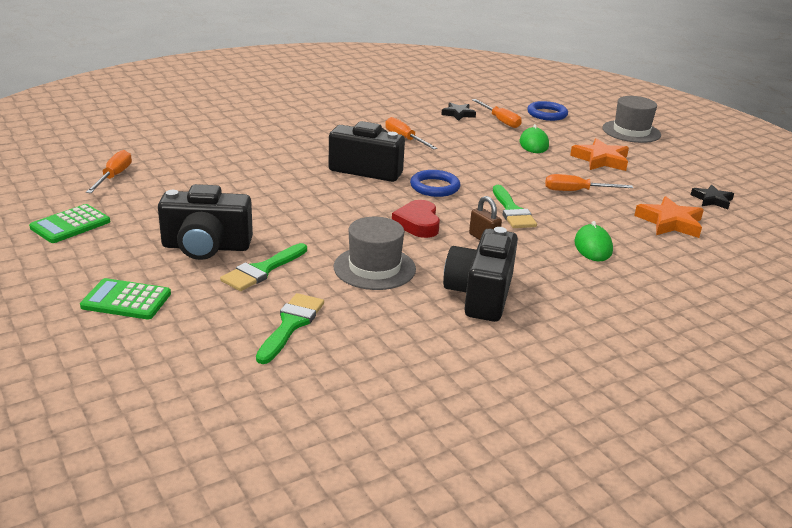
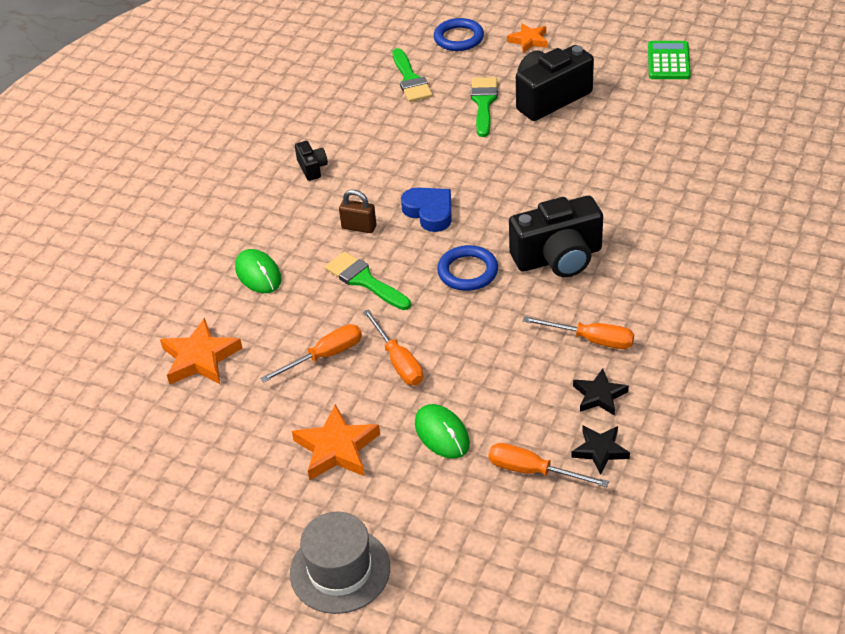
camera: 150 degrees right, 15 degrees up
(114, 176) = (737, 114): orange screwdriver -> orange screwdriver (398, 361)
(126, 300) = (529, 40): green calculator -> orange star
(374, 268) = (411, 148): grey hat -> none
(418, 224) = (429, 212): red heart -> blue heart
(480, 295) = (312, 168): black camera -> black camera, size x0.46
(547, 114) = (490, 543): blue ring -> blue ring (458, 38)
(712, 200) = (167, 436): black star -> black star (599, 395)

